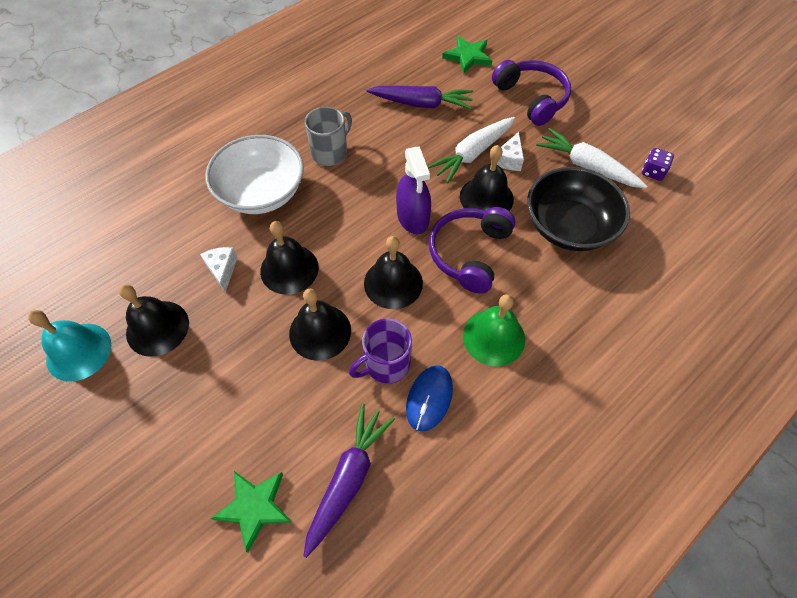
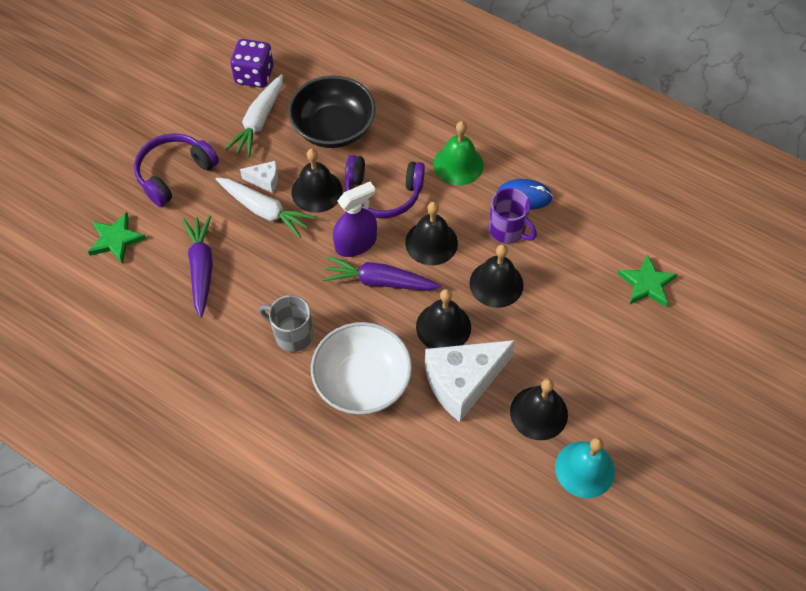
camera: 105 degrees left, 0 degrees up
(222, 270) = (462, 382): white cheese -> white cheese, size x2.20
(348, 479) = (603, 232): purple carrot -> purple carrot (379, 281)
(653, 172) = (254, 75): purple dice -> purple dice, size x1.74

